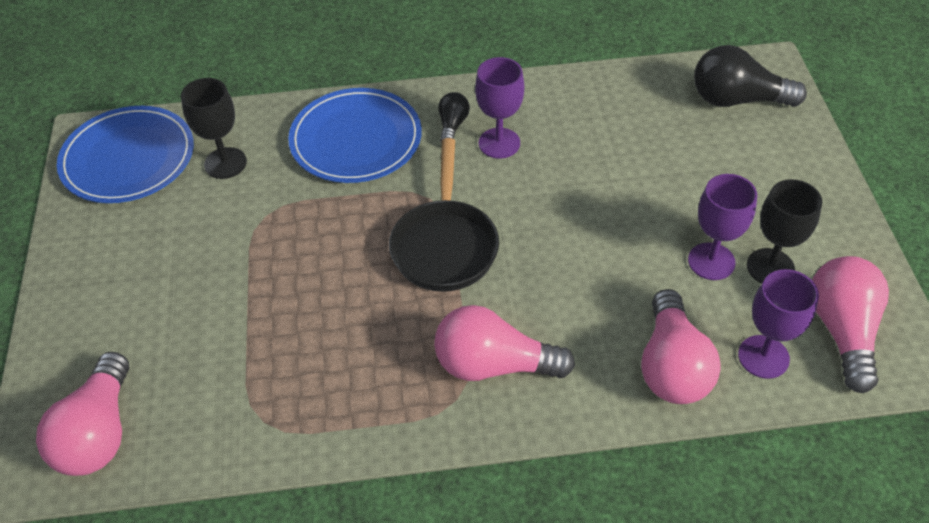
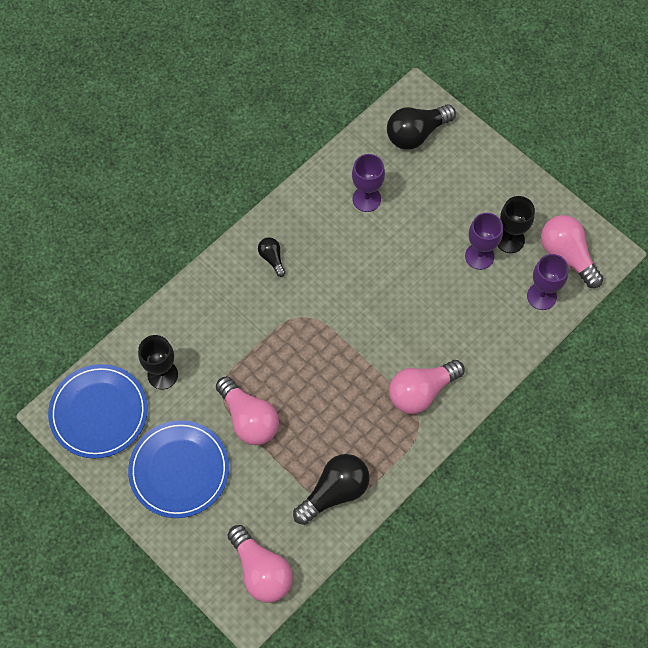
camera: 40 degrees left, 15 degrees up
(274, 406) = (335, 492): none -> black light bulb
(356, 139) = (224, 306): blue plate -> blue plate (179, 470)
(445, 245) = (337, 340): black pan -> none
(499, 143) = (309, 253): purple goblet -> purple goblet (366, 199)
(672, 366) = (504, 331): pink light bulb -> pink light bulb (249, 419)

